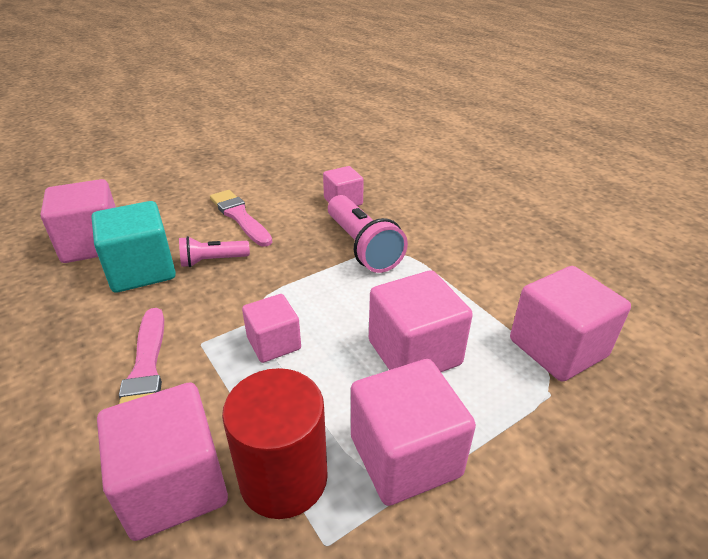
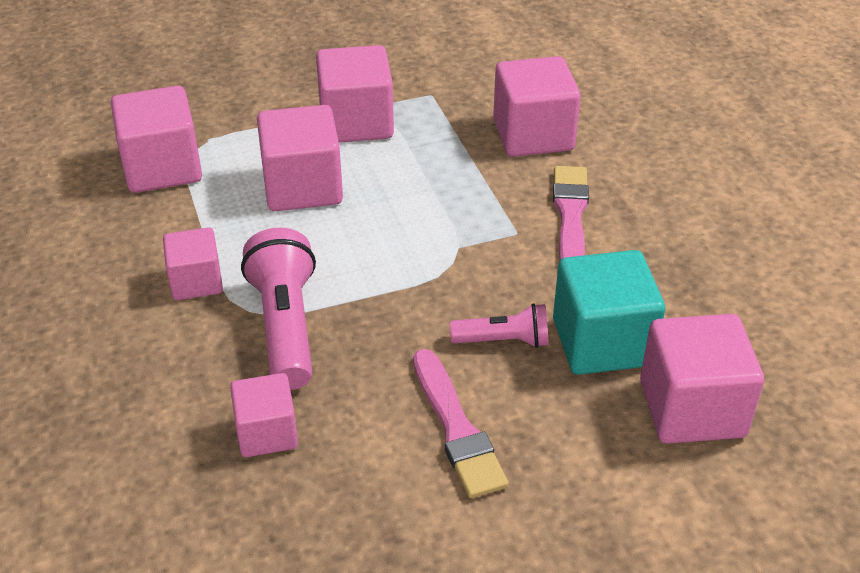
camera: 165 degrees left, 5 degrees up
(274, 343) = (440, 219): pink cube -> pink cube (196, 282)
(283, 477) = (451, 126): red cylinder -> none

